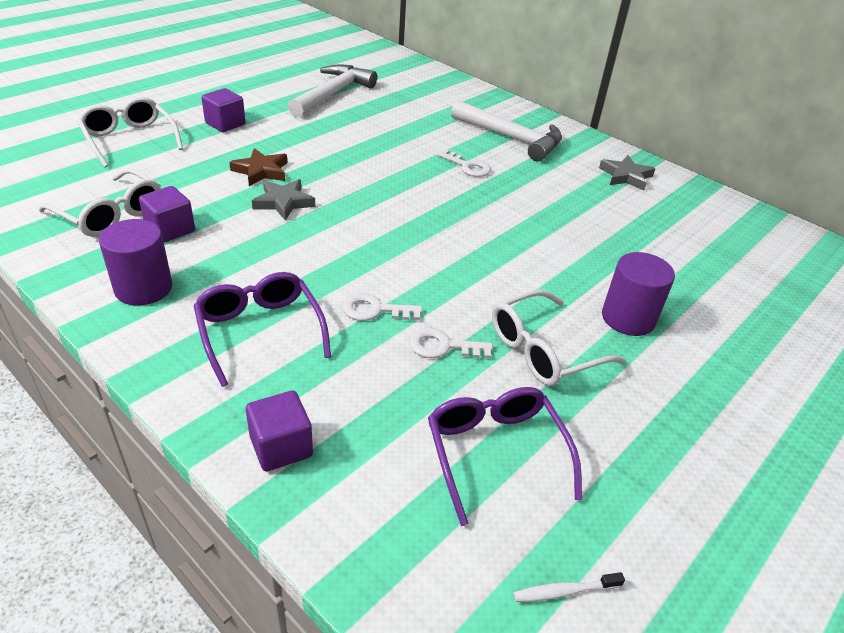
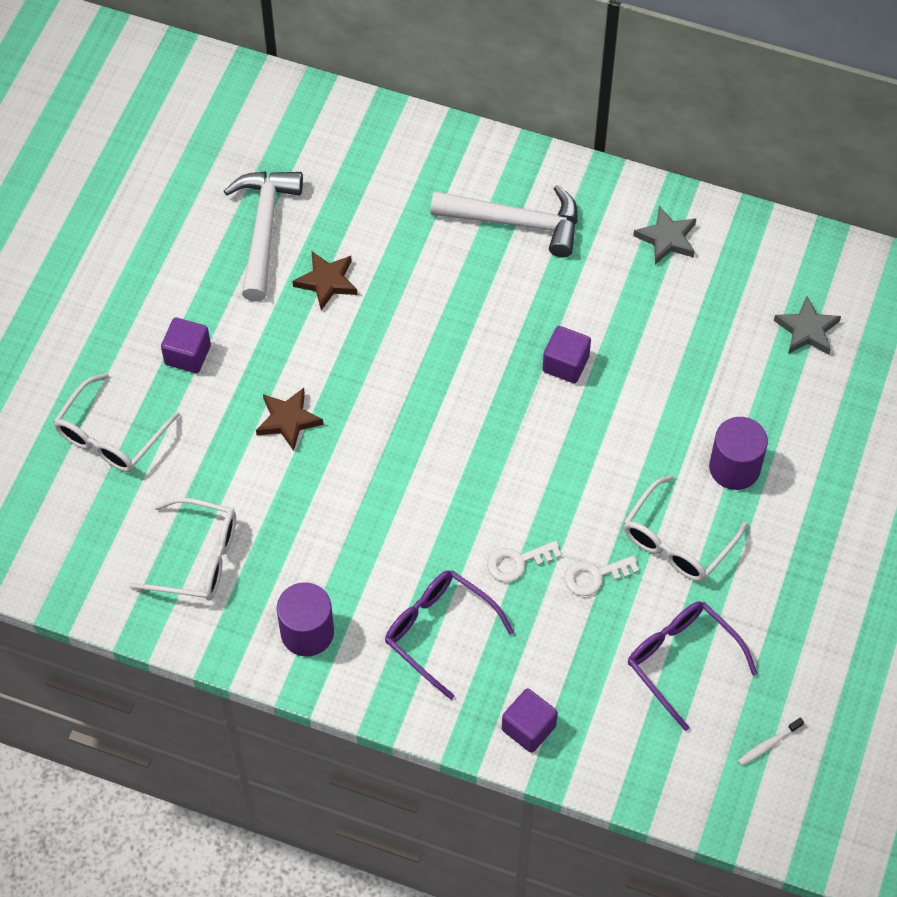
camera: 20 degrees left, 20 degrees up
(130, 139) = (111, 436): white glasses -> white glasses turned 90 degrees counterclockwise
(170, 229) = (270, 551): purple cube -> purple cube (565, 364)
(283, 202) = (345, 459): grey star -> grey star (807, 330)
(353, 123) = (327, 282): none -> brown star
(467, 166) = (494, 304): white key -> none

